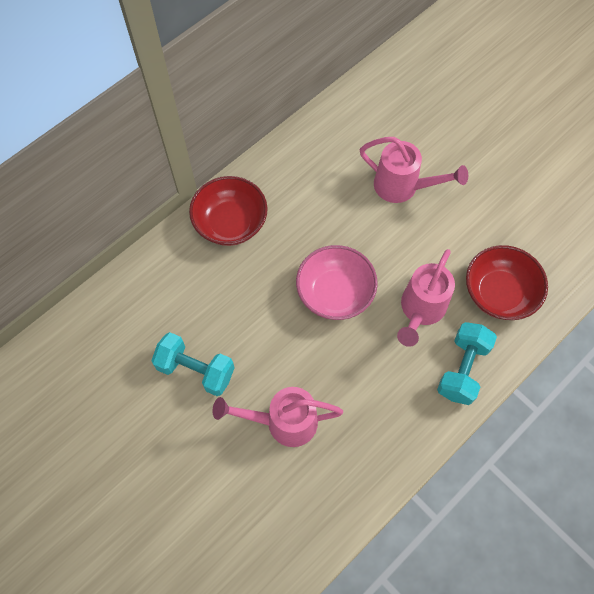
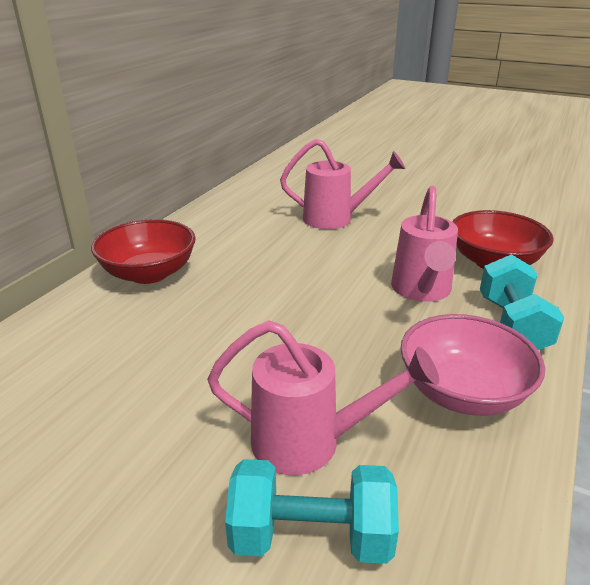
camera: 20 degrees left, 35 degrees down
(196, 370) = (138, 417): turquoise dumbbell -> turquoise dumbbell (311, 536)
(283, 422) = (310, 442): pink watering can -> pink watering can turned 150 degrees counterclockwise
(335, 293) = (309, 299): pink bowl -> pink bowl (462, 392)

